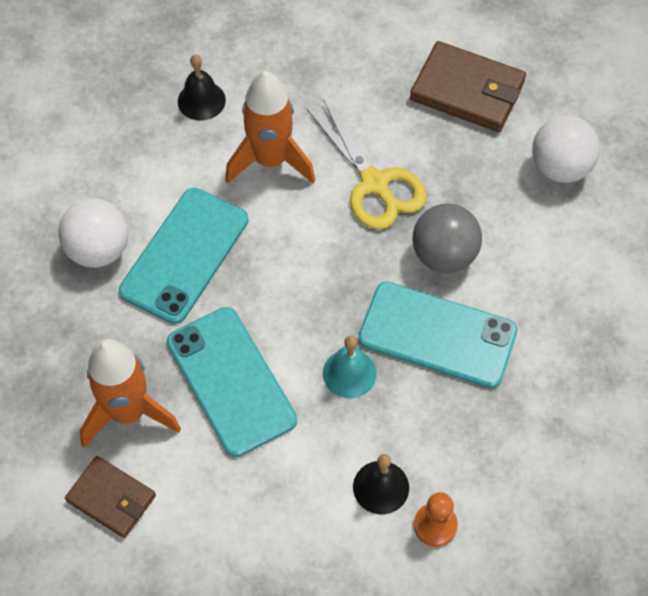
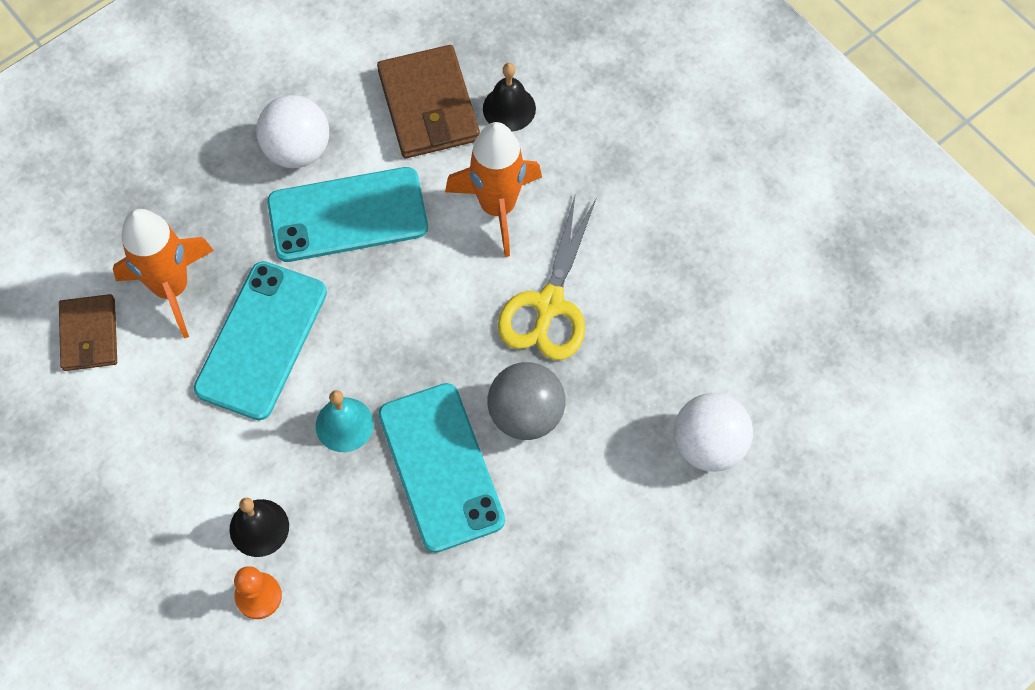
camera: 50 degrees right, 5 degrees up
(467, 91) = (720, 307): brown wallet -> brown wallet (428, 106)

